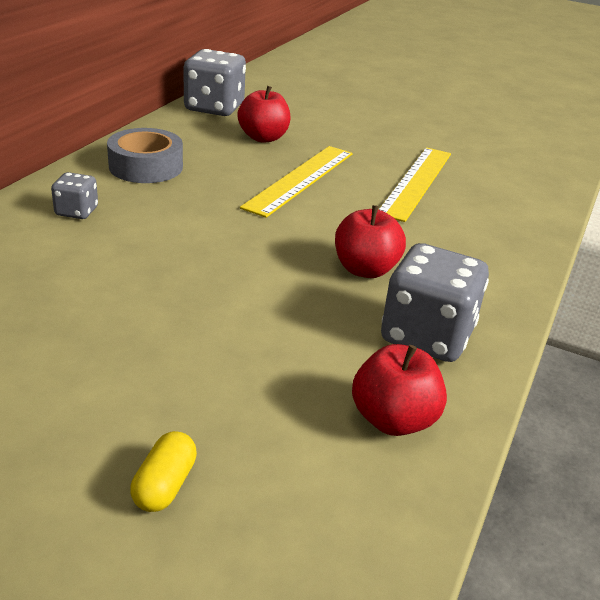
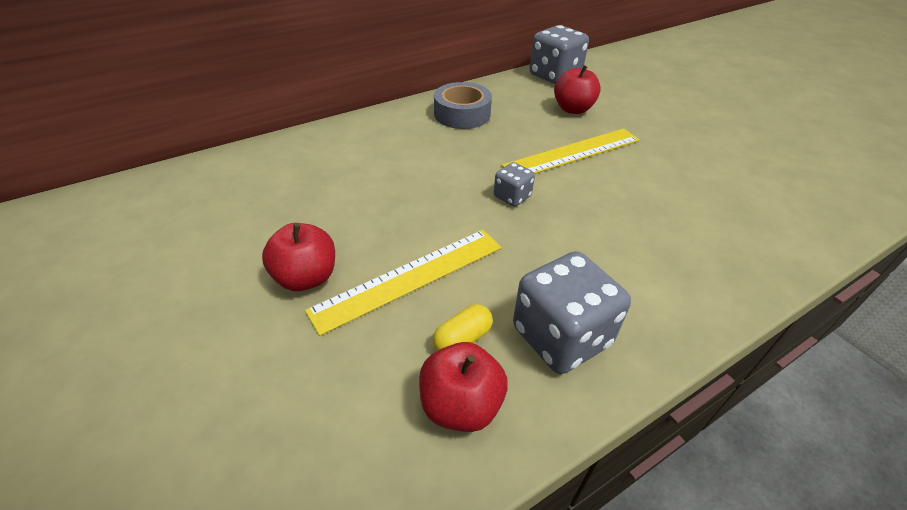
camera: 35 degrees right, 10 degrees up
(76, 211) = (386, 138): grey dice -> grey dice (512, 196)
(165, 485) = (253, 377): yellow capsule -> yellow capsule (462, 339)
(365, 269) = (559, 252): red apple -> red apple (306, 277)
(416, 182) = (679, 181): yellow ruler -> yellow ruler (409, 277)

